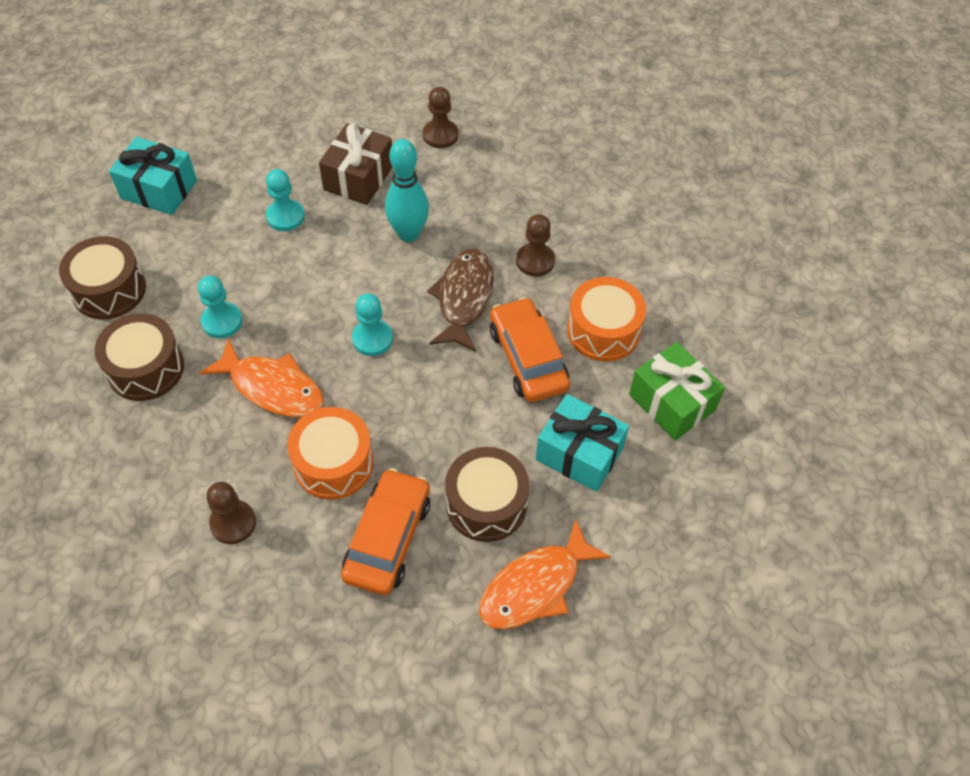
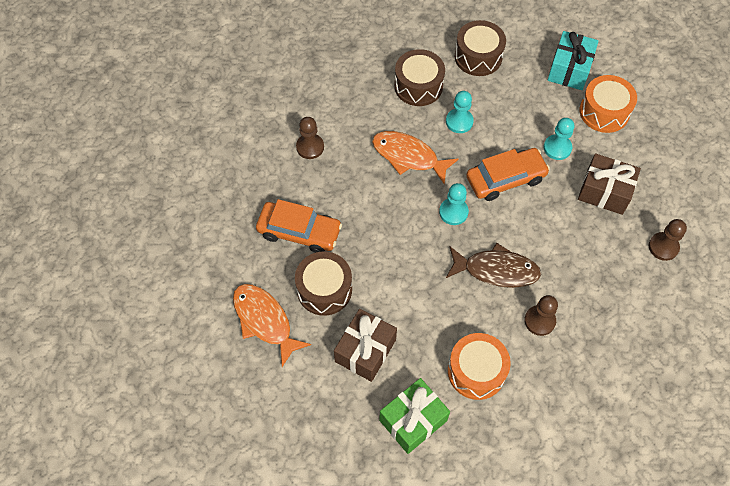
camera: 90 degrees right, 5 degrees up
(272, 388) = (408, 156): orange fish -> orange fish turned 90 degrees clockwise
(333, 463) = (352, 197): orange drum -> orange drum (604, 112)
(408, 234) = (553, 229): turquoise bowling pin -> none
(528, 358) = (445, 316): orange car -> orange car (505, 179)
(579, 454) = (365, 350): turquoise gift -> brown gift

